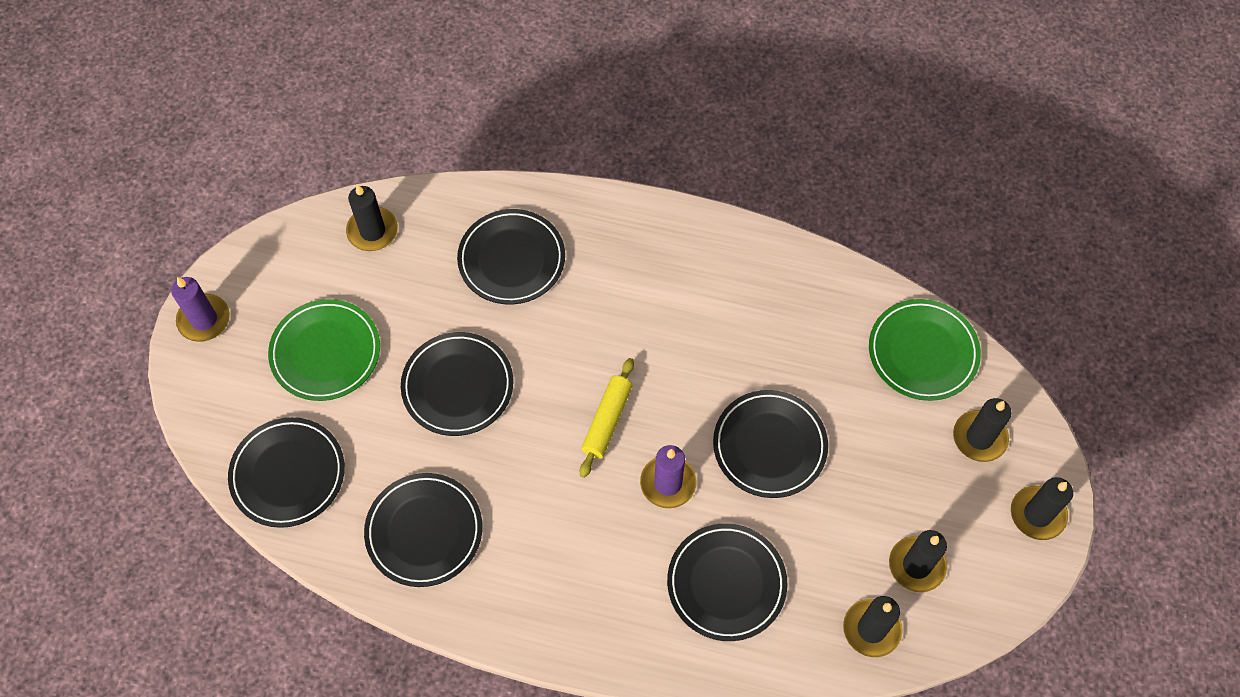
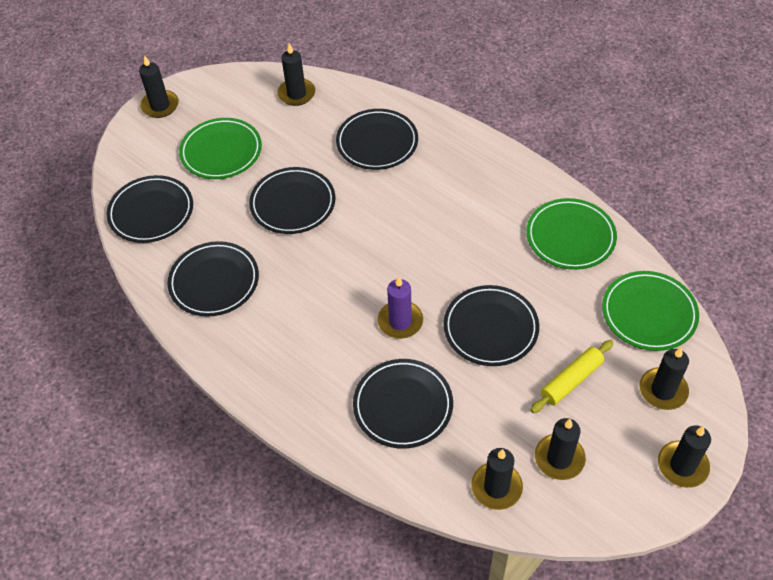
camera: 30 degrees right, 10 degrees down
(204, 319) = (160, 106): purple candle -> black candle
(607, 421) = (381, 264): yellow rolling pin -> yellow rolling pin (571, 380)
(796, 293) = (570, 237): none -> green plate

